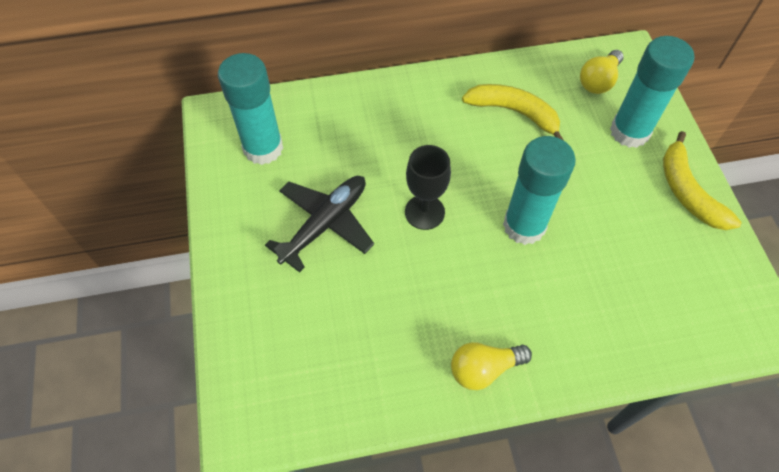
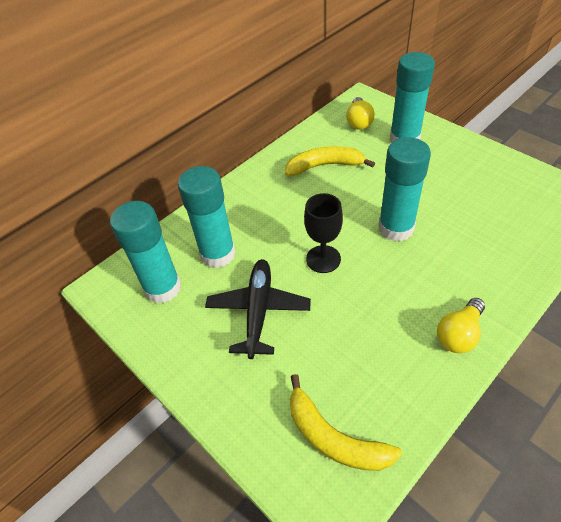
camera: 30 degrees left, 10 degrees down
(334, 145) = (218, 254): none -> turquoise glue stick
(688, 192) = (469, 153): yellow banana -> yellow banana (334, 437)

